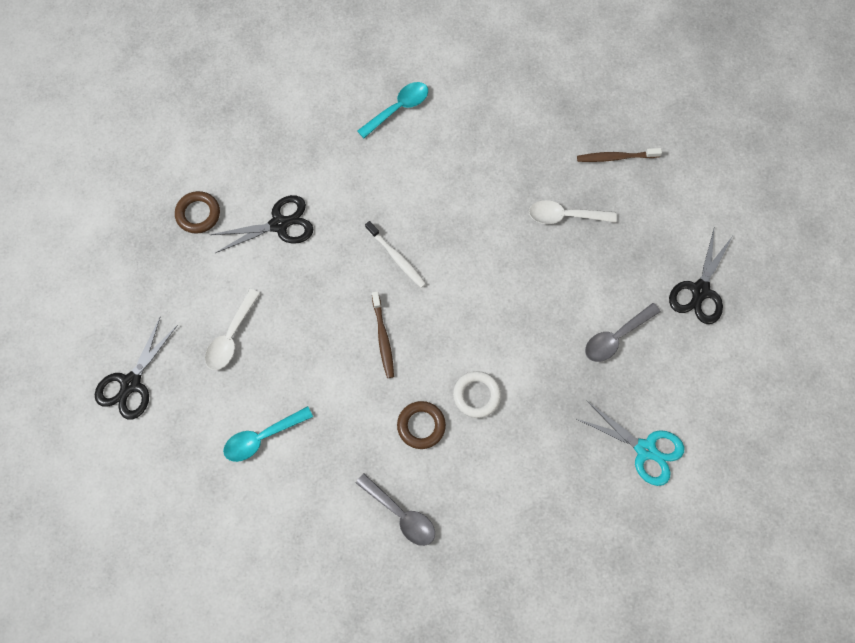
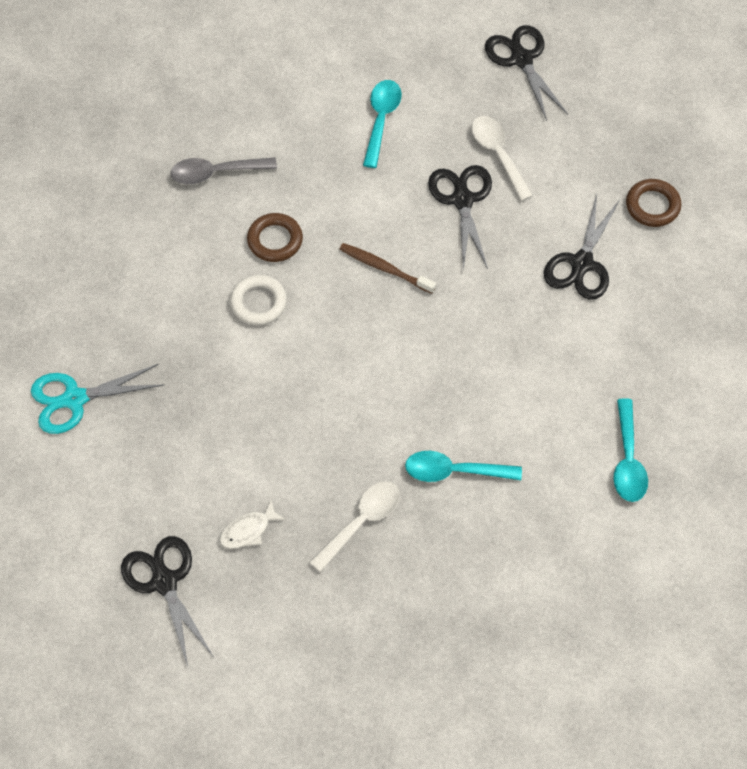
camera: 130 degrees right, 10 degrees down
(288, 331) = (462, 200): none -> black scissors
(396, 257) = (456, 336): white toothbrush -> none
(488, 191) = (454, 471): none -> turquoise spoon
(616, 157) = (380, 630): brown toothbrush -> none
(616, 337) = (196, 463): grey spoon -> none
(628, 271) = (248, 530): none -> white fish

